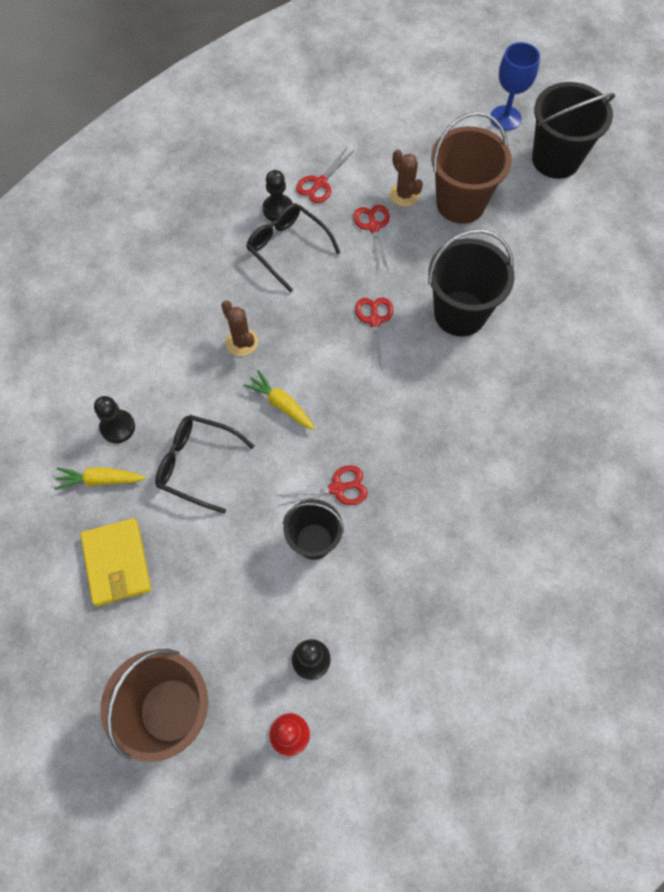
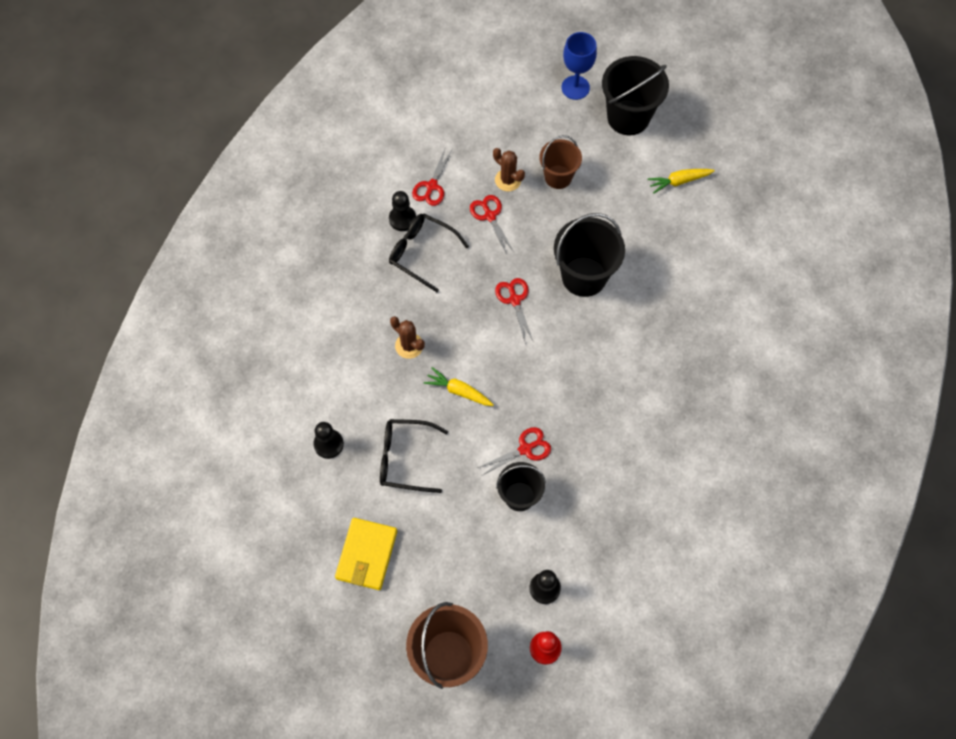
camera: 15 degrees left, 0 degrees up
(100, 480) = (329, 492): yellow carrot -> yellow carrot (679, 181)
(117, 563) = (367, 555): yellow wallet -> yellow wallet turned 45 degrees clockwise
(460, 203) = (558, 177): brown bucket -> brown bucket, size x0.63

